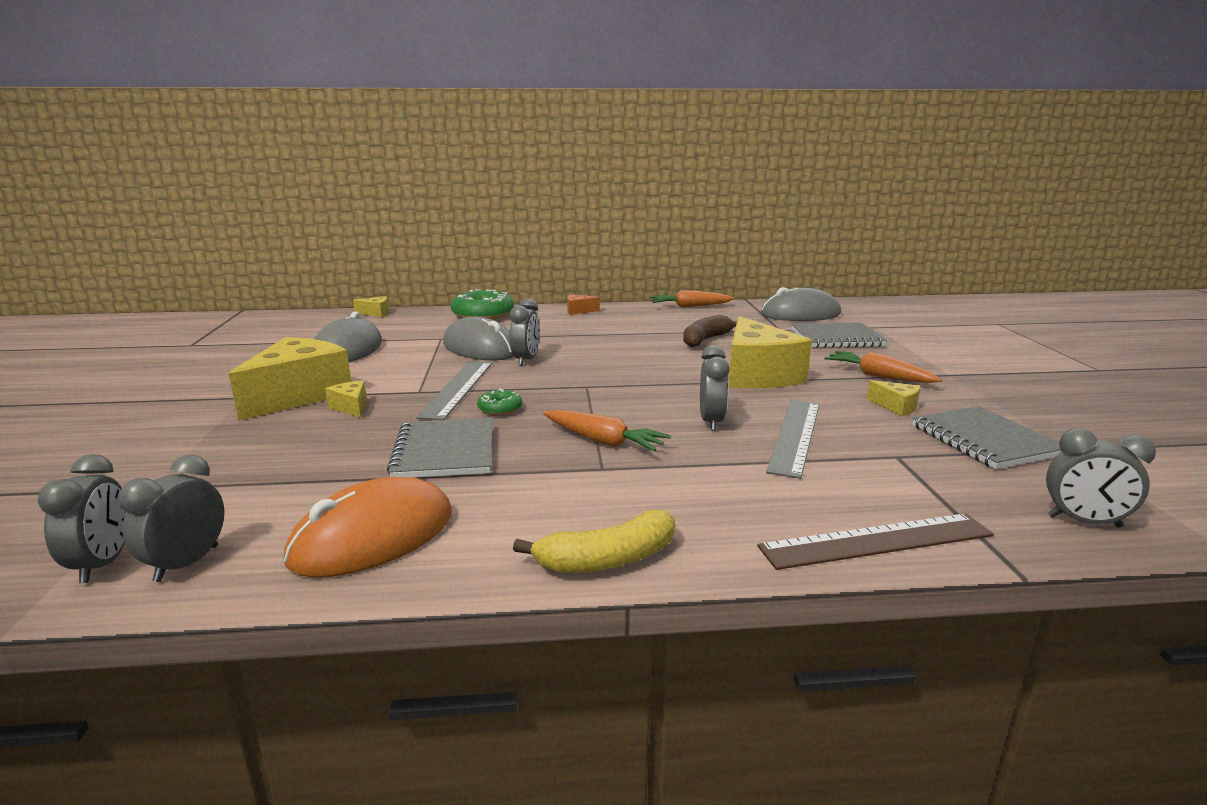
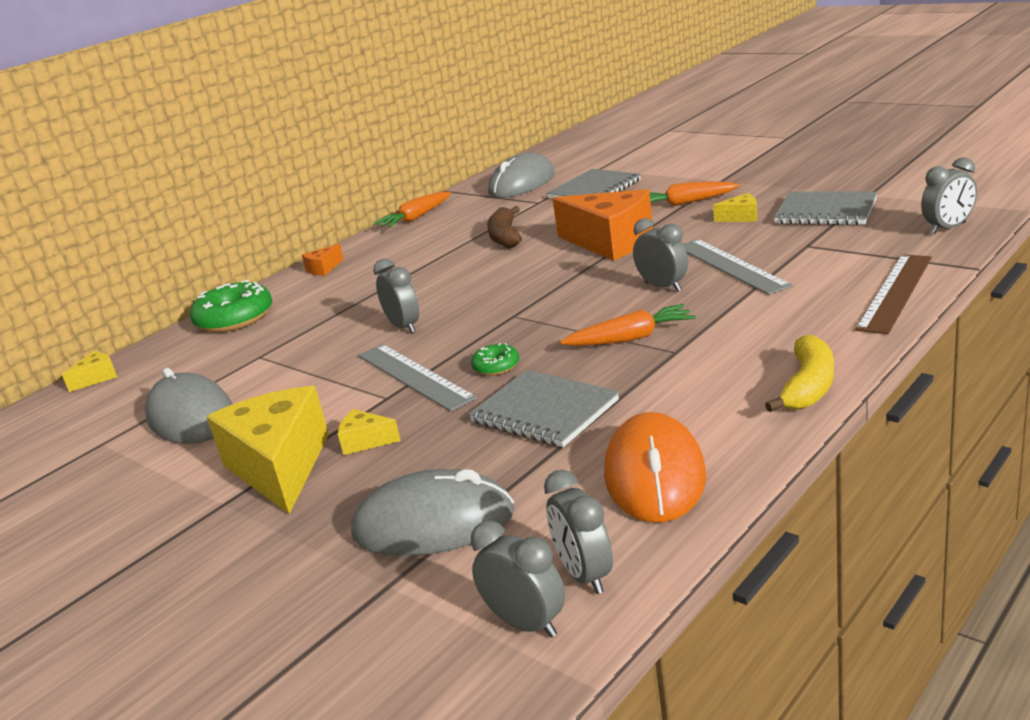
camera: 40 degrees left, 5 degrees up
(480, 348) = (329, 342): grey mouse -> grey mouse (433, 523)
(757, 375) = (610, 242): yellow cheese -> orange cheese

